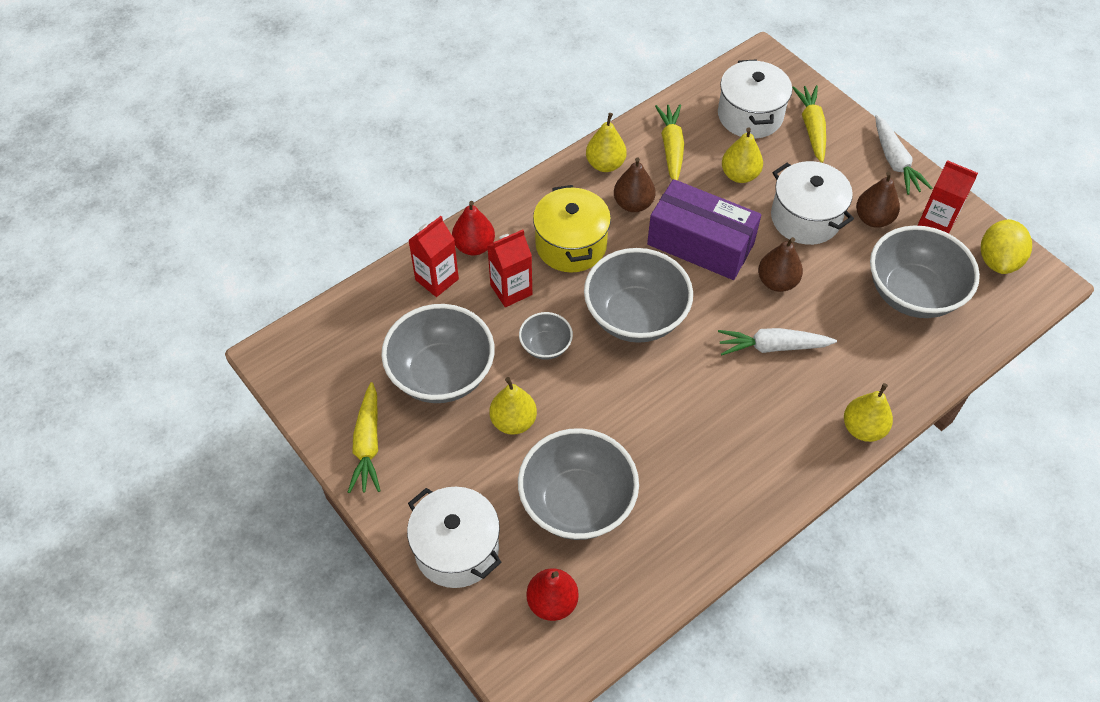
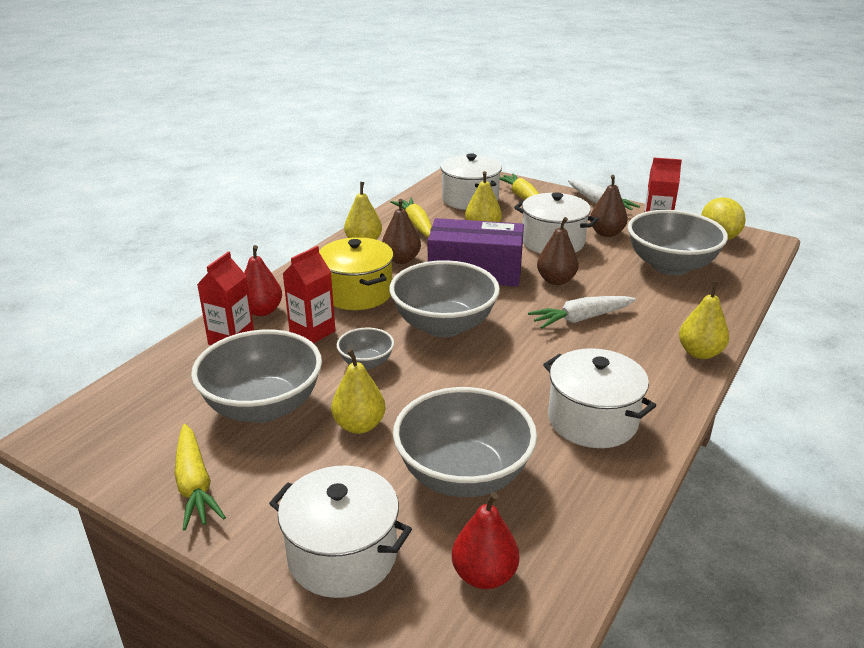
camera: 20 degrees left, 25 degrees down
(714, 479) = (592, 420): none -> white pot

